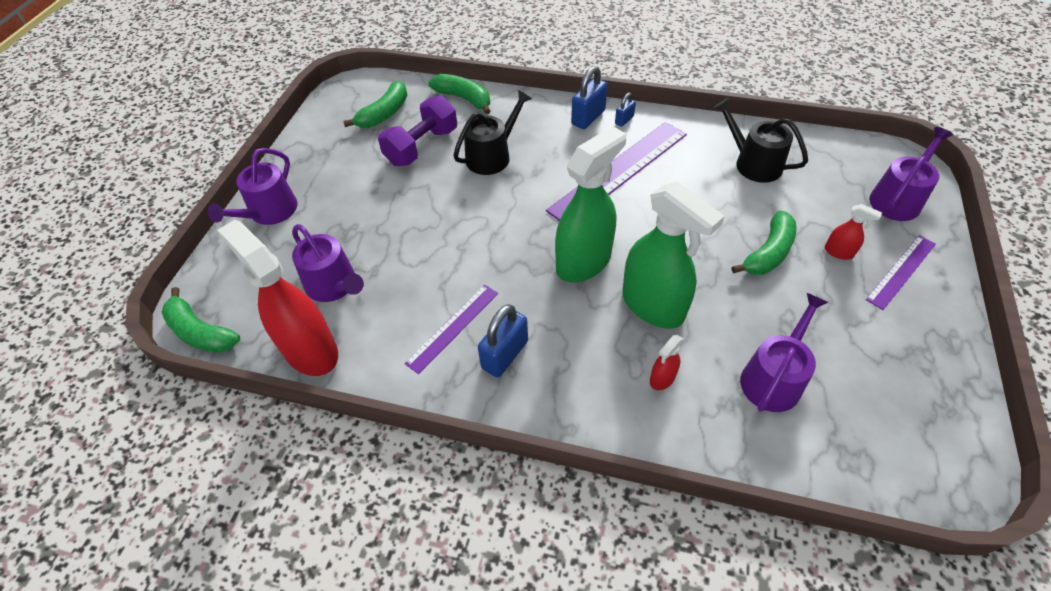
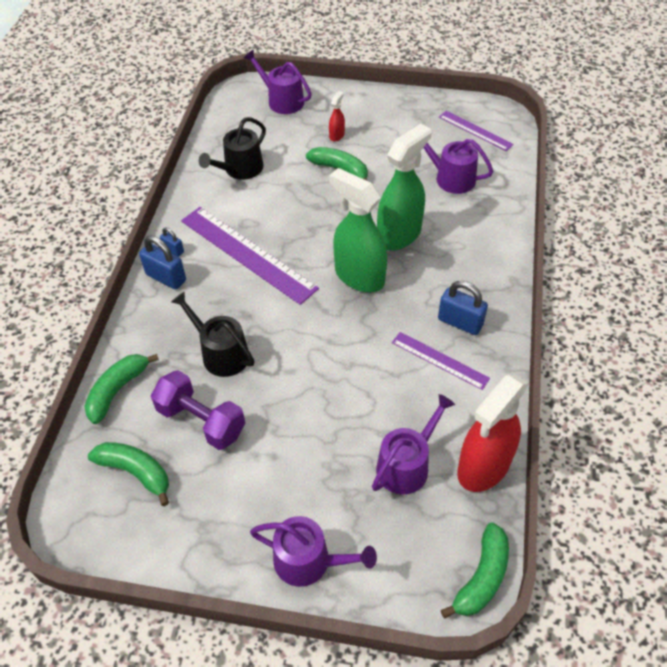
camera: 95 degrees left, 0 degrees up
(662, 378) = (462, 231): red spray bottle -> none
(901, 271) = (352, 110): purple ruler -> purple ruler (475, 130)

